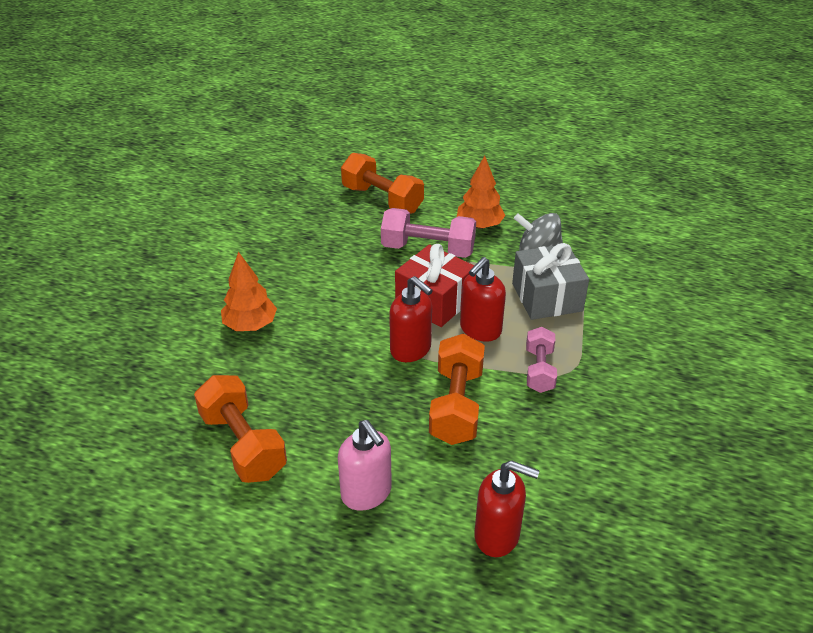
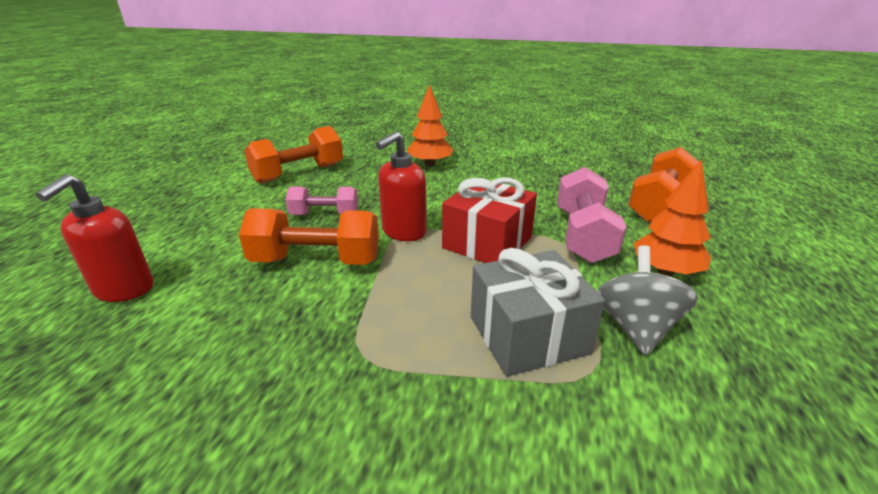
camera: 85 degrees right, 10 degrees down
(366, 493) = (223, 220): pink soap dispenser -> none
(480, 330) = (442, 274): red soap dispenser -> none
(539, 370) = (367, 324): pink dumbbell -> pink dumbbell (325, 215)

